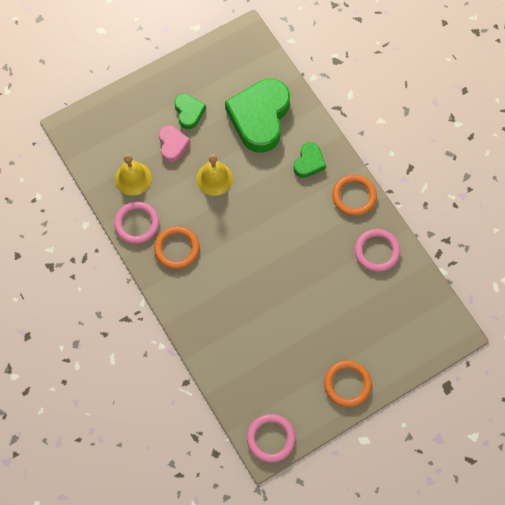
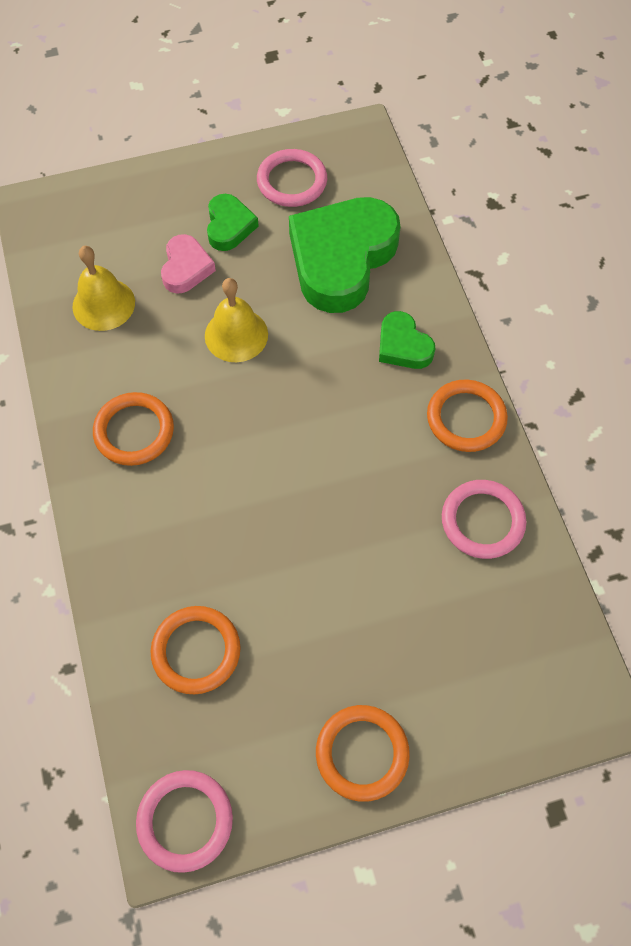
camera: 15 degrees right, 5 degrees down
(137, 223) = (83, 375): pink ring -> pink ring (292, 181)
(249, 356) = (196, 651): none -> orange ring
(309, 162) = (403, 346): green heart -> green heart turned 105 degrees clockwise

